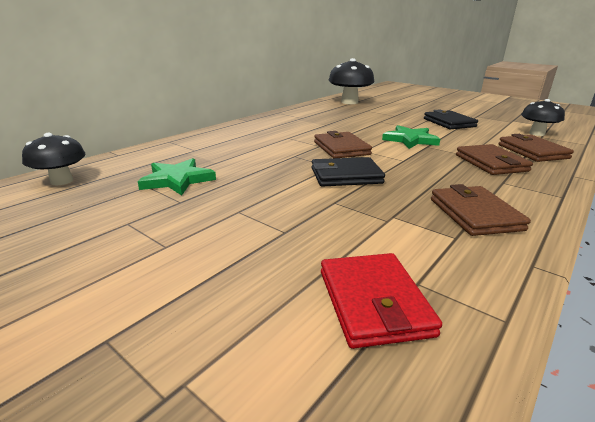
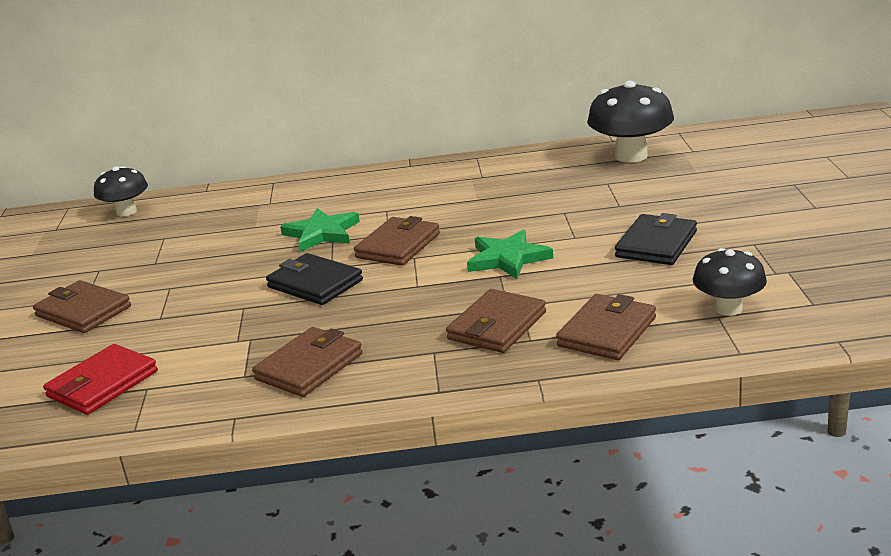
camera: 50 degrees right, 0 degrees up
(177, 180) = (191, 238): green star -> green star (321, 233)
(191, 257) = (83, 311): none -> brown wallet

